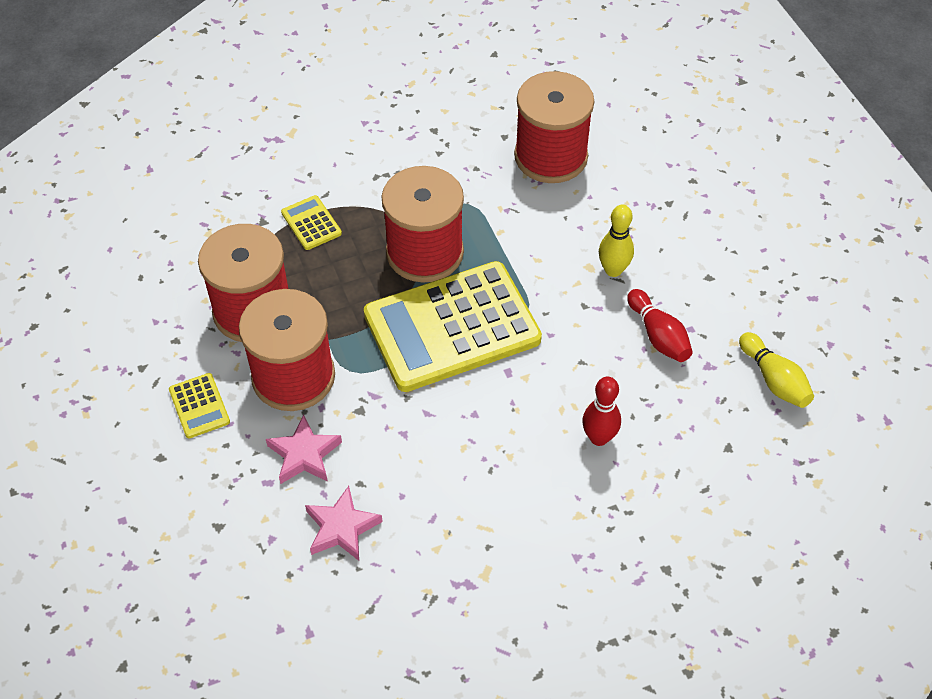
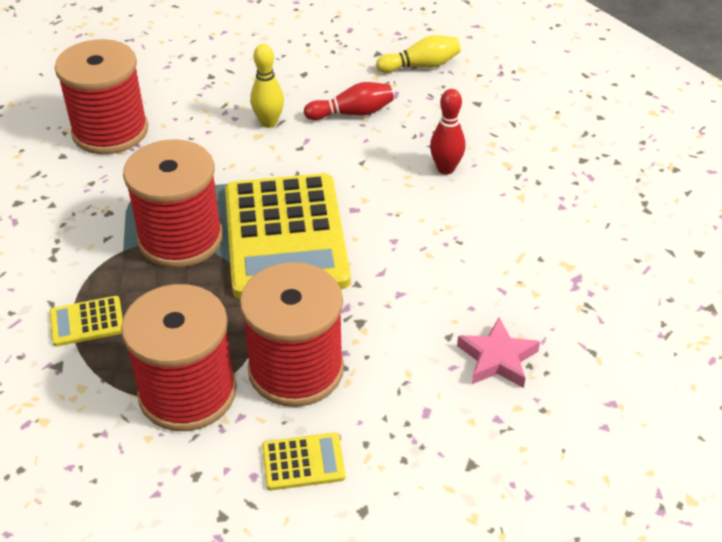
camera: 75 degrees left, 10 degrees down
(304, 454) = (400, 375): pink star -> none

